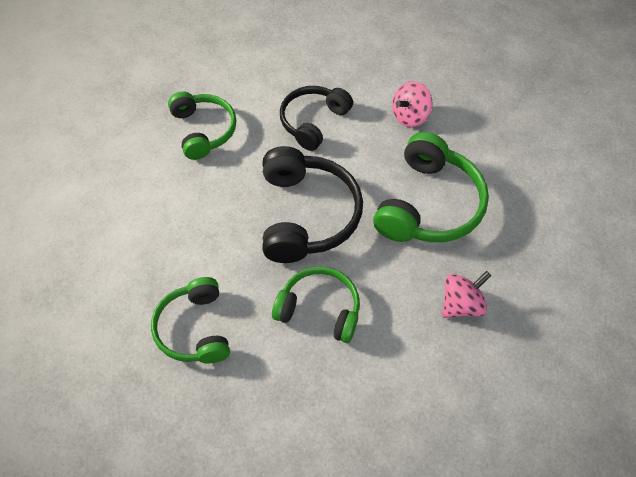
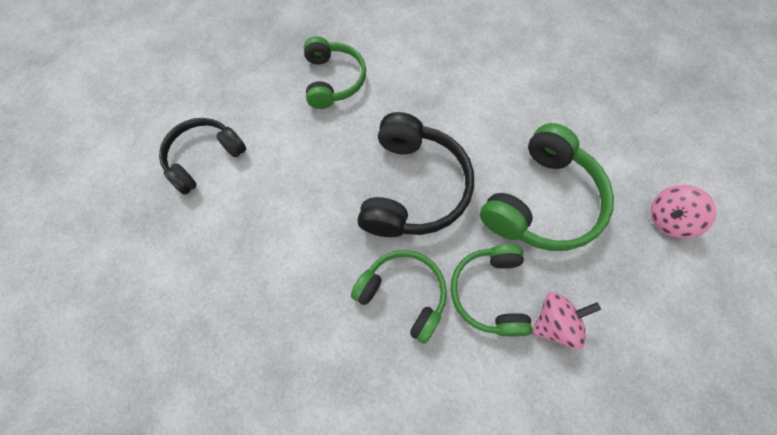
camera: 15 degrees right, 10 degrees up
(194, 329) = (273, 288): green headphones -> green headphones (489, 292)
(313, 122) = (442, 90): black headphones -> black headphones (204, 158)
(409, 116) = (541, 102): pink spinning top -> pink spinning top (667, 219)

